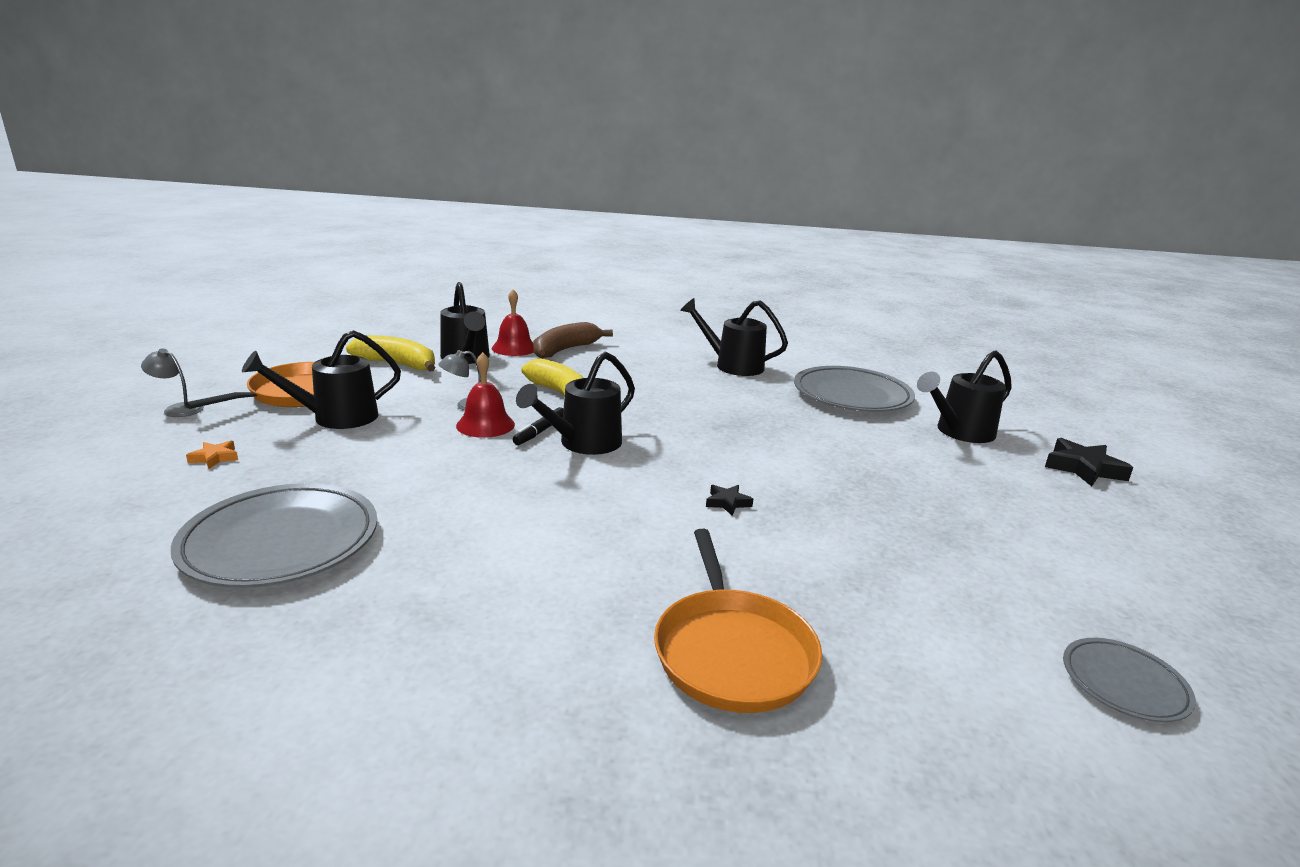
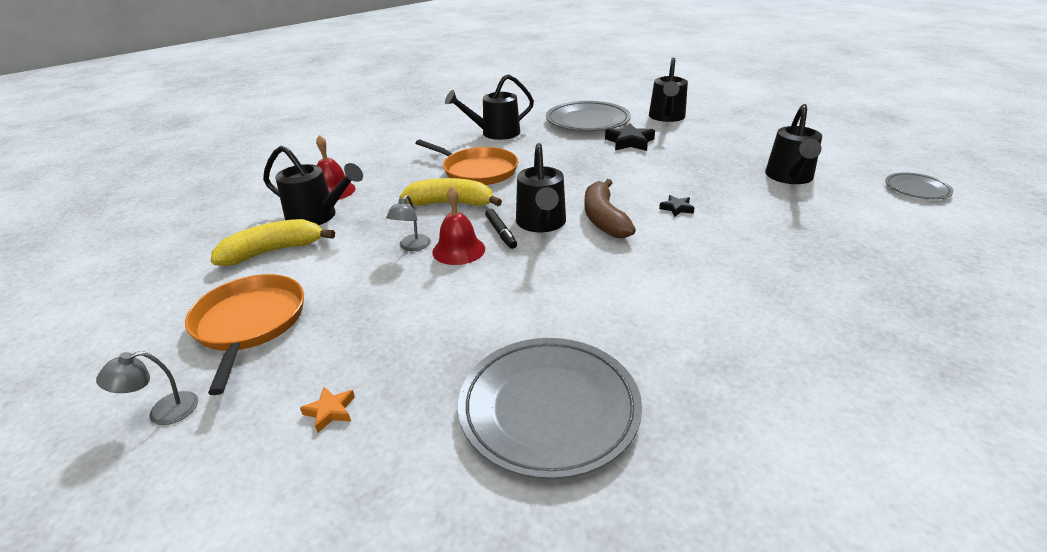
camera: 45 degrees left, 10 degrees up
(335, 418) = (340, 316): black watering can -> black watering can (790, 177)
(565, 350) = (373, 174): brown banana -> brown banana (603, 219)
(732, 652) = (835, 270): orange pan -> orange pan (477, 171)
(1083, 468) = (735, 111): black star -> black star (629, 142)

